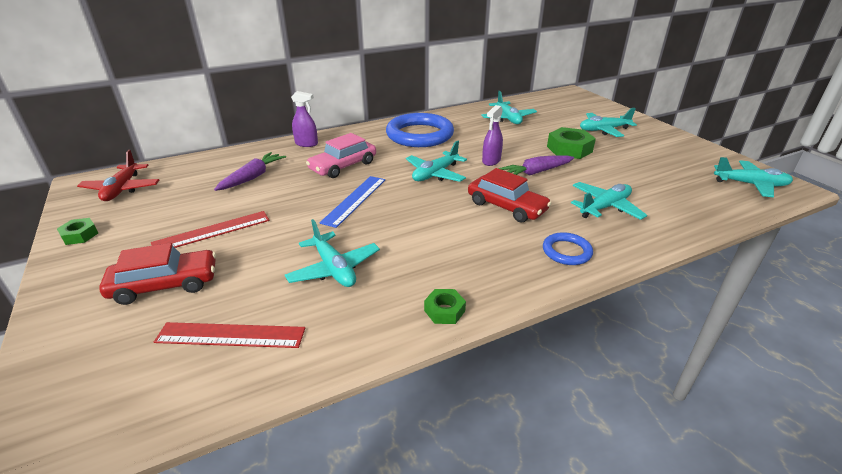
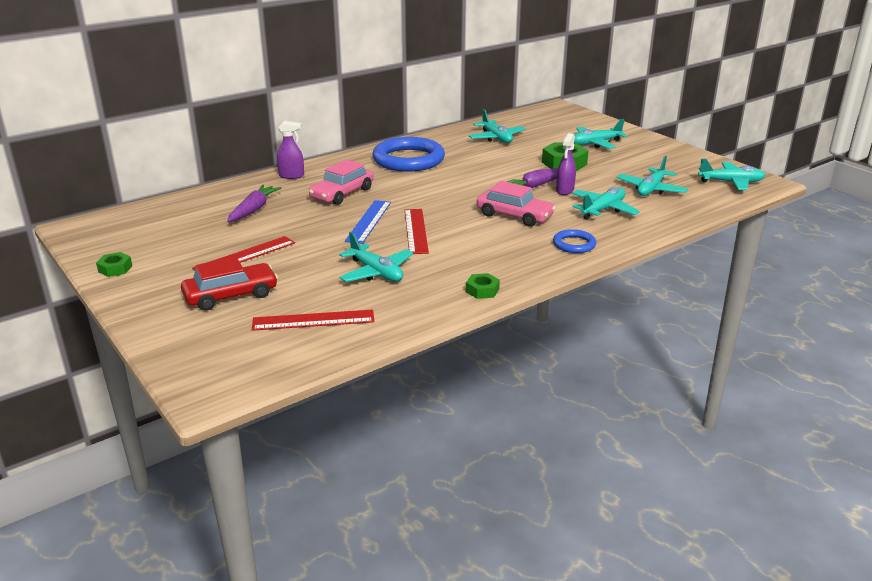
camera: 10 degrees left, 5 degrees down
(122, 189) = (123, 229): red plane -> none
(397, 216) = (415, 231): none -> red ruler
(435, 174) = (438, 194): turquoise plane -> turquoise plane (651, 189)
(491, 161) = (490, 179): purple spray bottle -> purple spray bottle (564, 190)
(506, 206) = (514, 215): red car -> pink car

